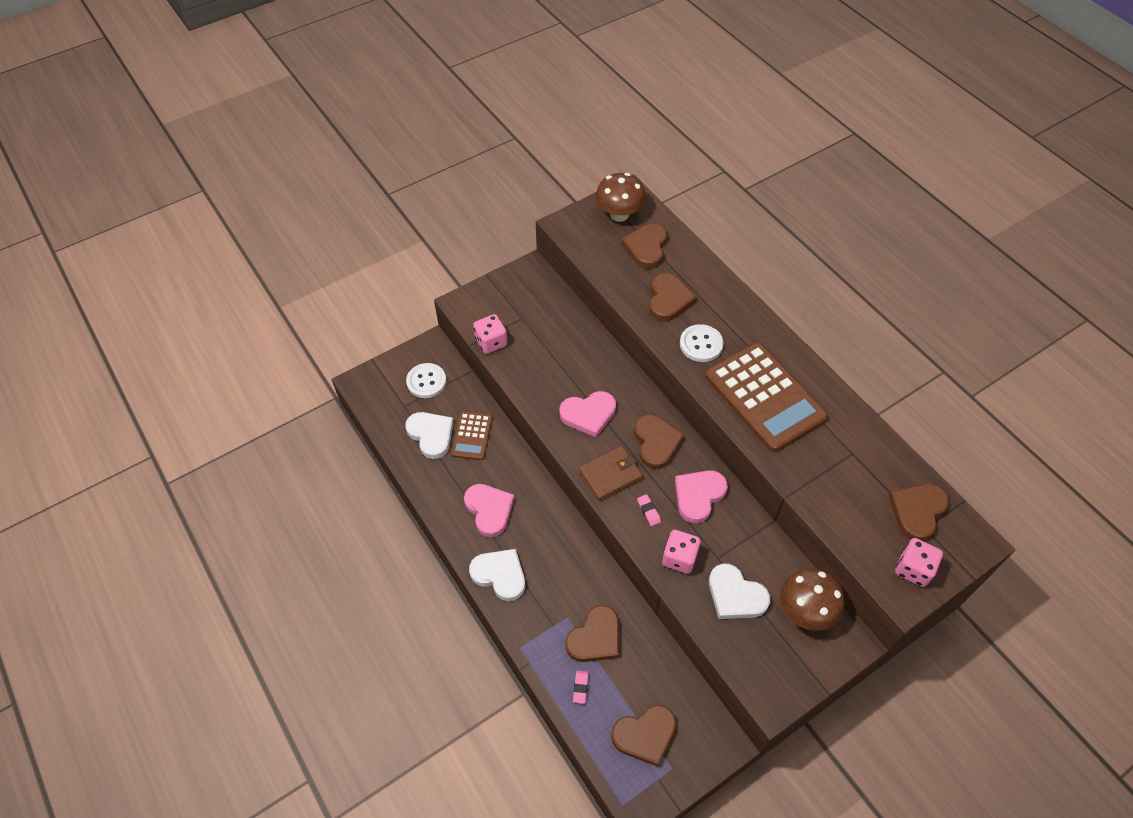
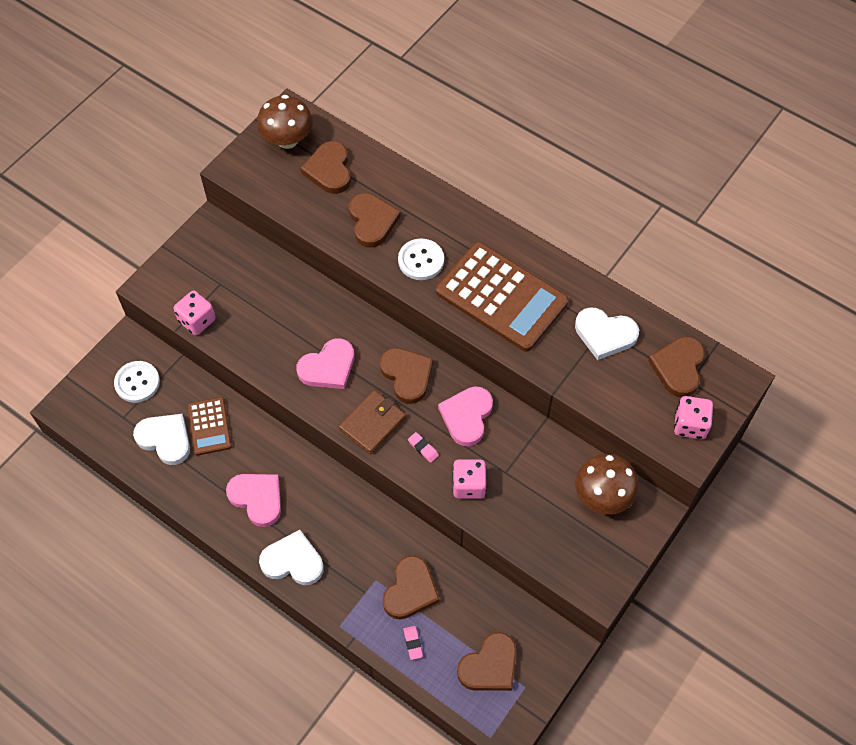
camera: 20 degrees left, 5 degrees up
(735, 595) = (534, 503): white heart -> white heart (605, 334)

